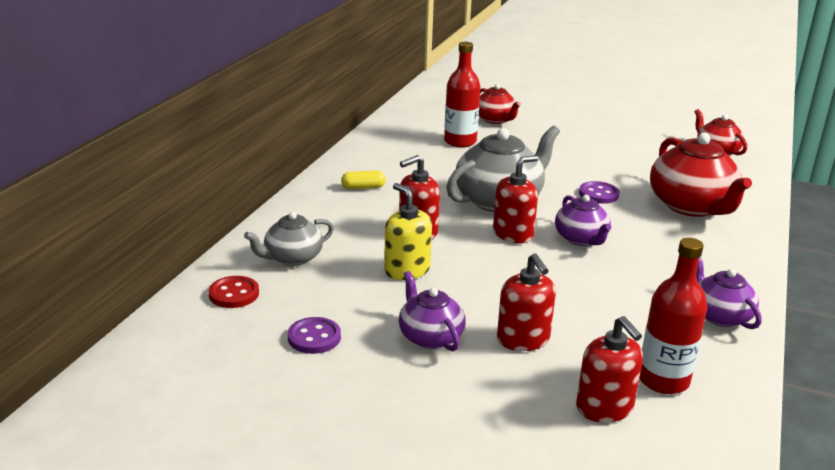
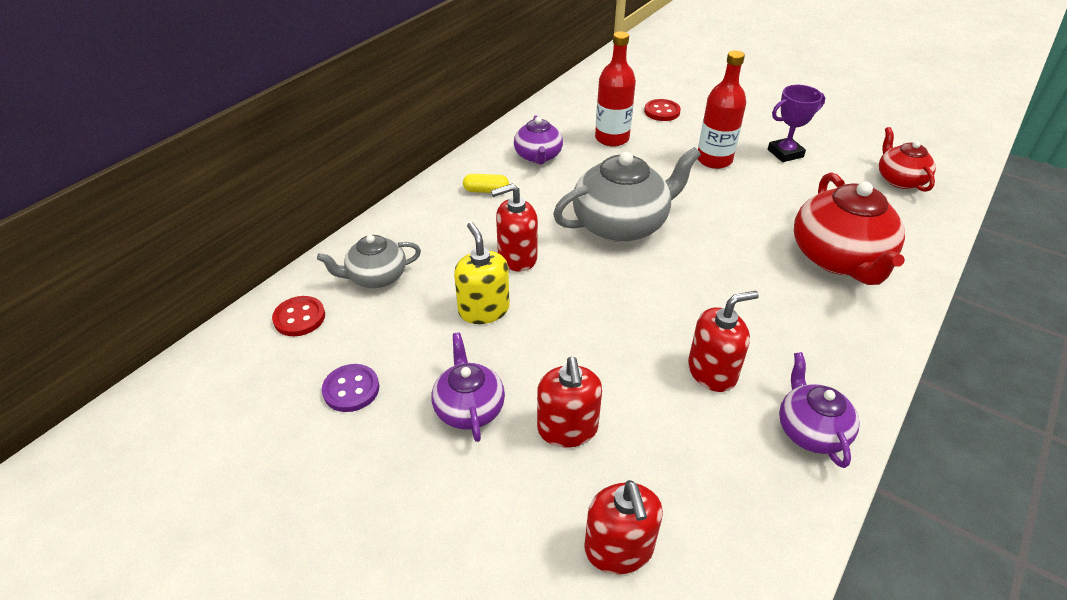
camera: 15 degrees right, 15 degrees up
(495, 119) = (662, 112): red teapot -> red button
(513, 234) = (617, 274): red soap dispenser -> red soap dispenser (712, 372)
(581, 239) = (690, 291): purple teapot -> purple teapot (538, 156)
(598, 194) = (735, 228): purple button -> none
(616, 141) = (785, 153): none -> purple trophy
(663, 380) = (704, 519): red bottle -> red bottle (714, 160)

